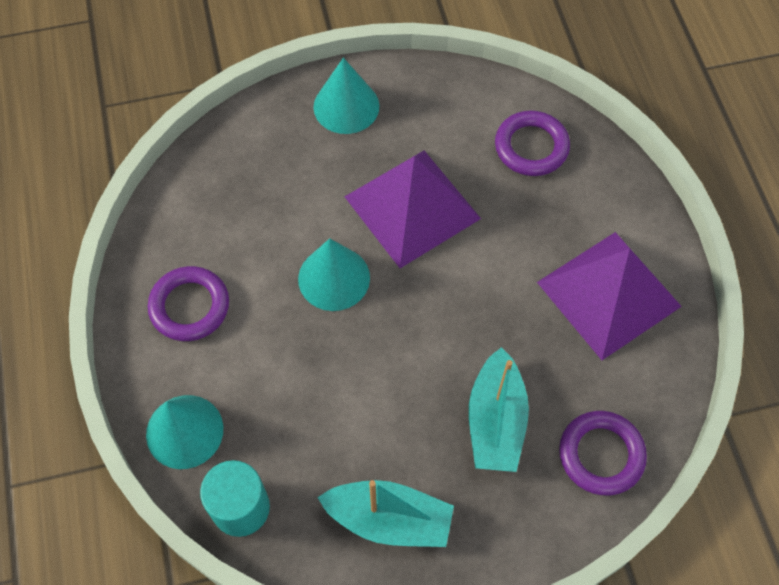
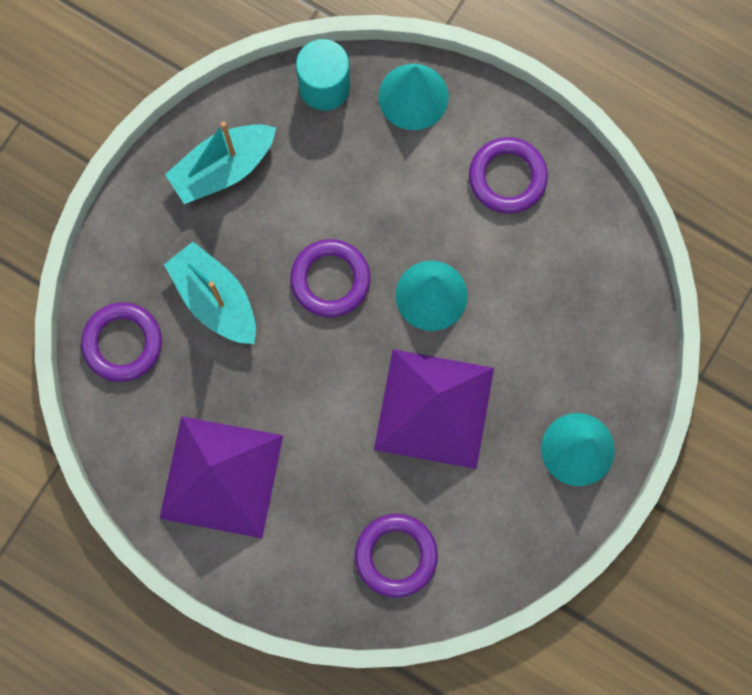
camera: 135 degrees right, 15 degrees up
(394, 355) = (330, 279): none -> purple ring

